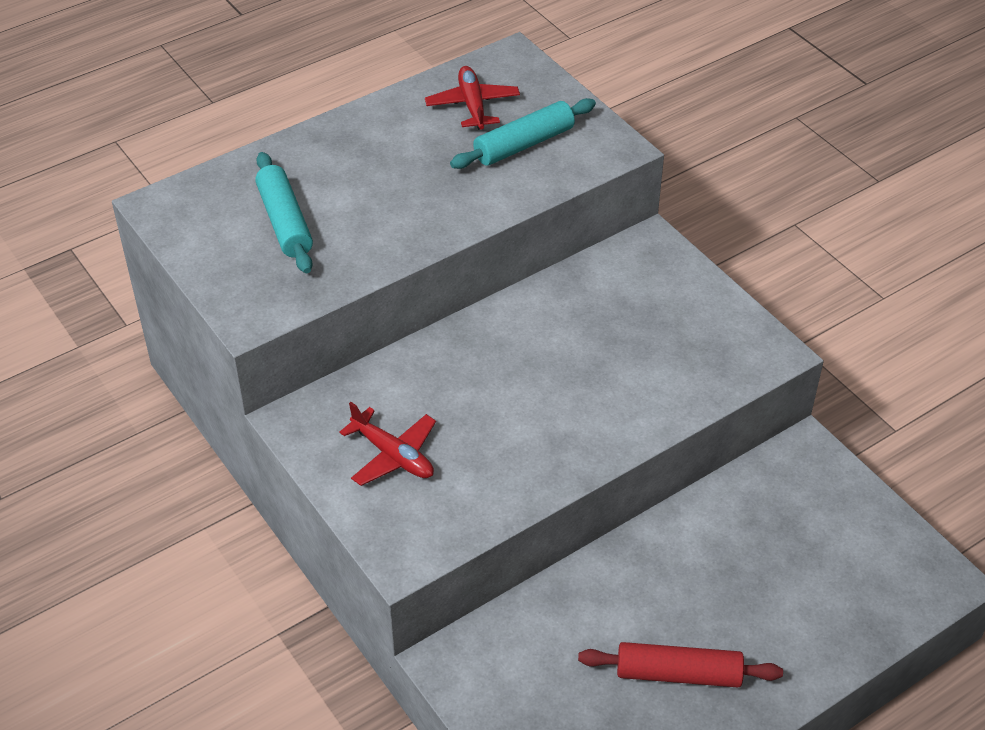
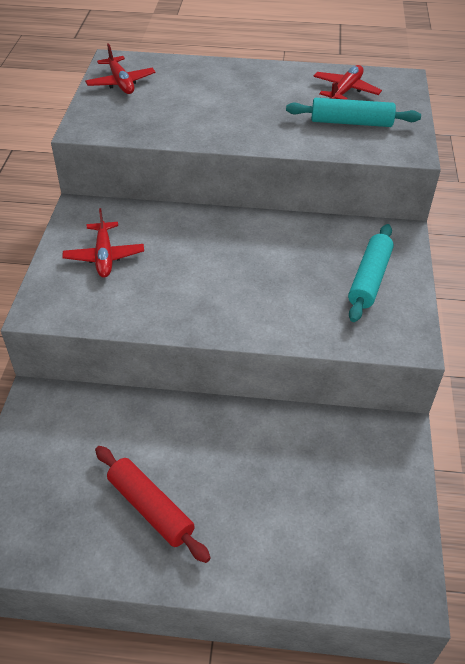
camera: 40 degrees right, 0 degrees up
(210, 232) = (121, 83): none -> red plane
(285, 222) = (164, 96): turquoise rolling pin -> turquoise rolling pin (369, 279)

